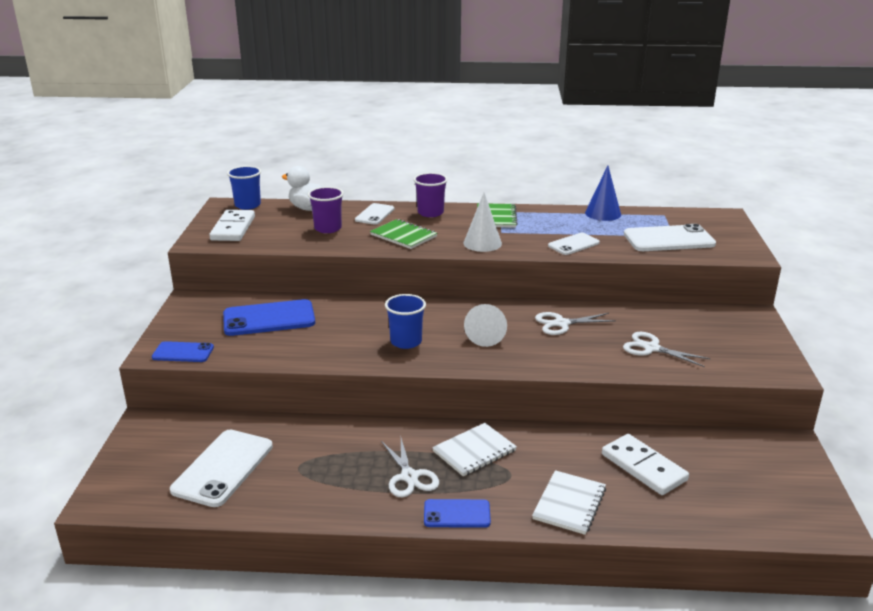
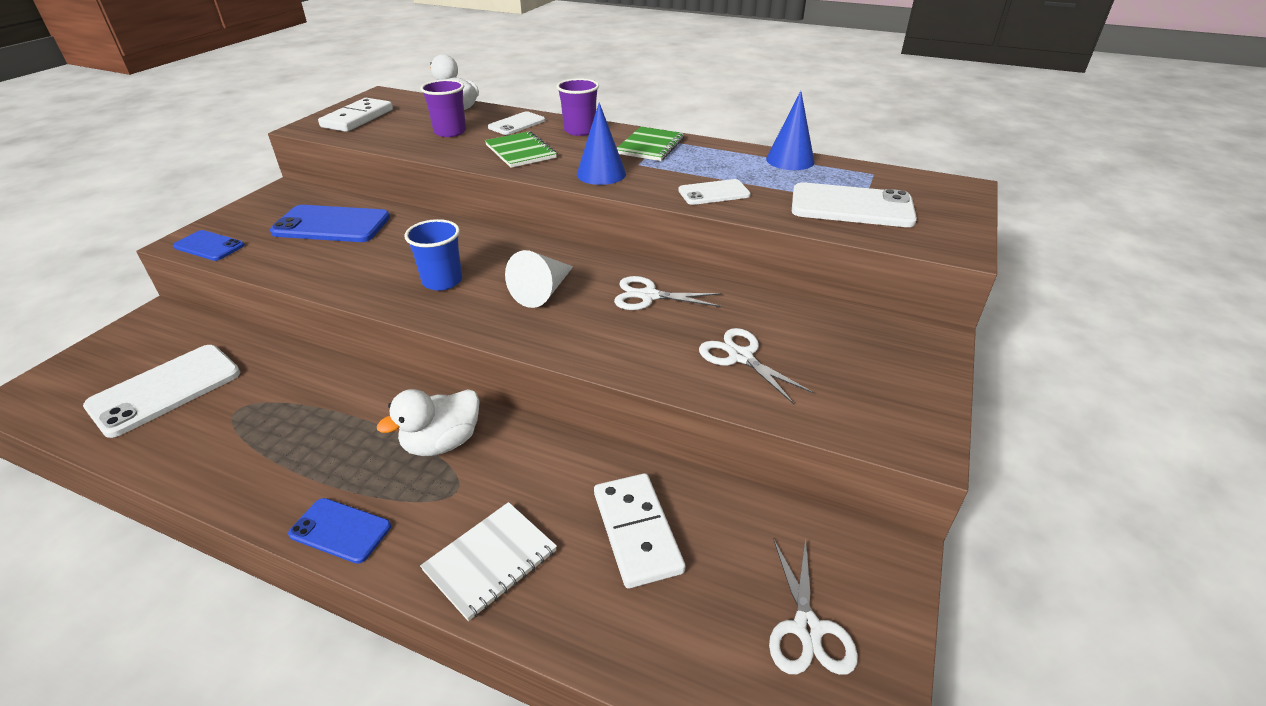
camera: 20 degrees right, 10 degrees up
(247, 205) = (401, 97): blue cup -> none
(409, 476) = (337, 457): white scissors -> white scissors (807, 628)
(474, 451) = (442, 443): white notebook -> white duck
(482, 243) = (601, 174): white cone -> blue cone

